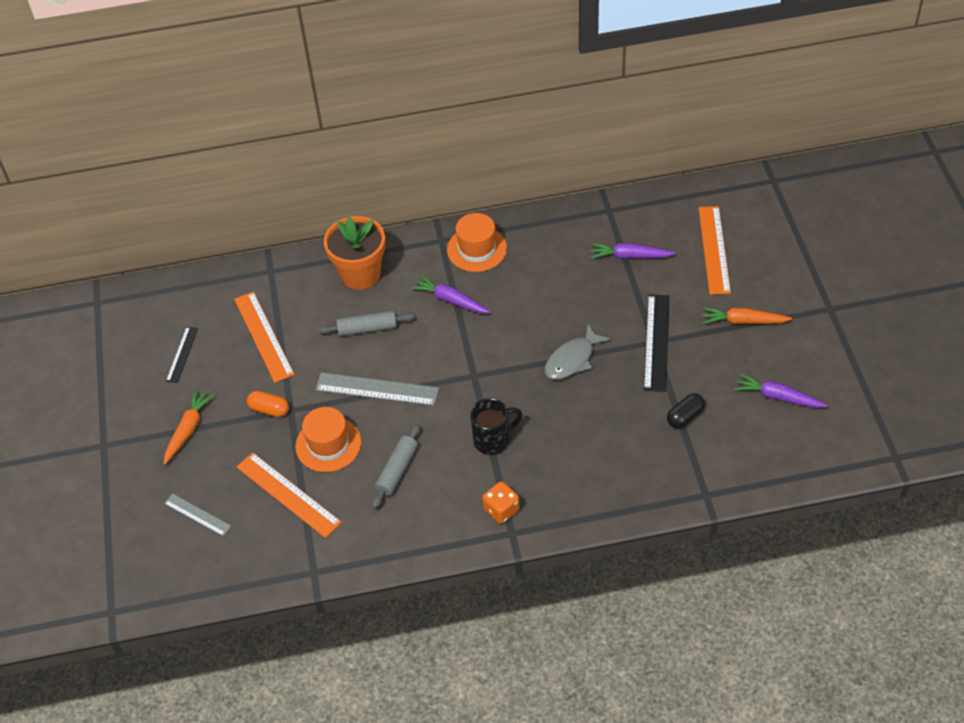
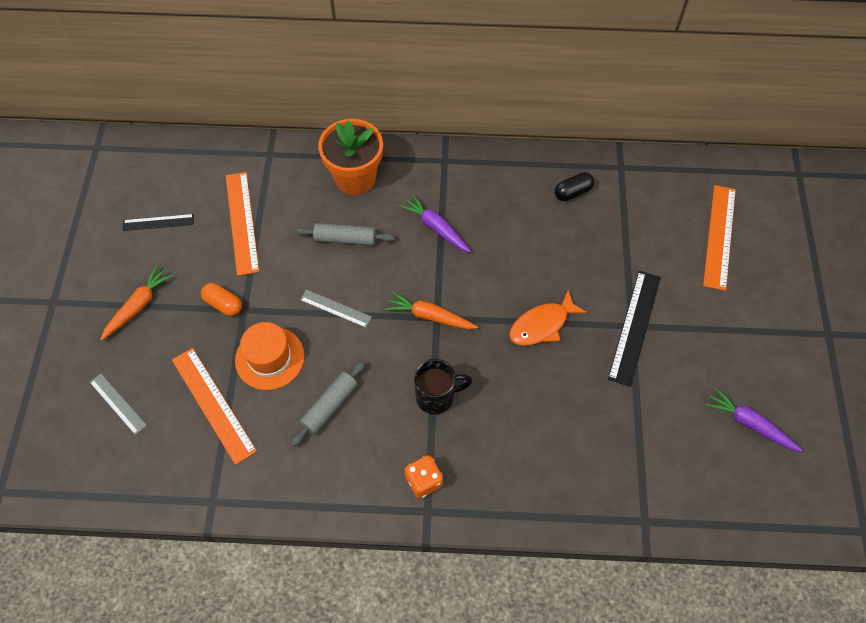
camera: 10 degrees right, 10 degrees up
(182, 354) = (158, 222): black ruler -> black ruler turned 60 degrees clockwise
(377, 389) = (335, 308): grey ruler -> grey ruler, size x0.58
(477, 249) = (477, 178): orange hat -> none
(572, 359) = (542, 325): grey fish -> orange fish
(630, 256) = (630, 223): purple carrot -> none
(685, 416) = (644, 421): black capsule -> black capsule (573, 192)
(743, 321) = (732, 325): orange carrot -> orange carrot (430, 316)

